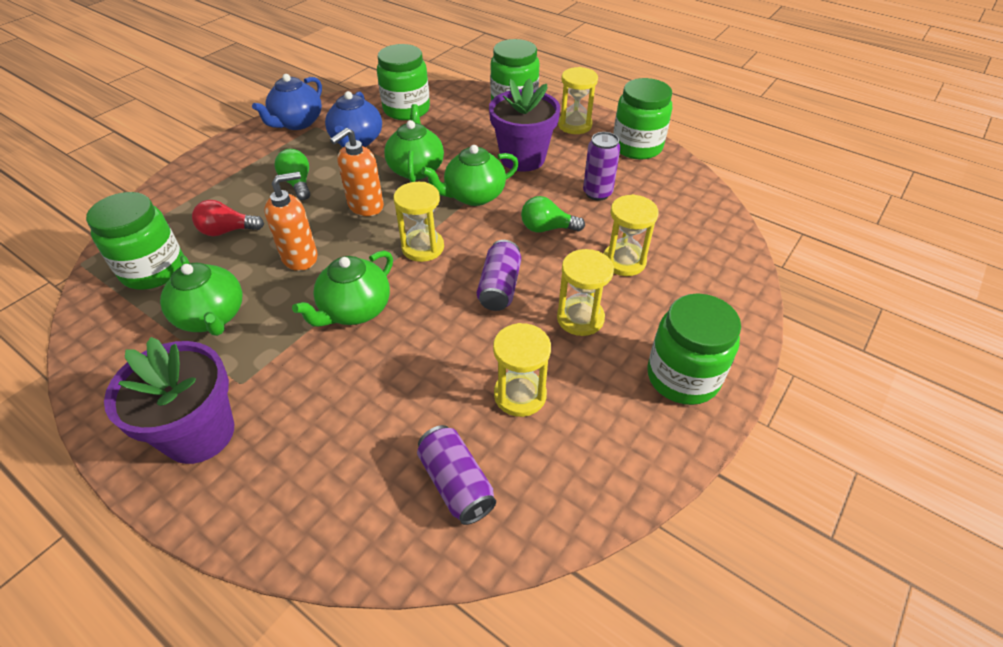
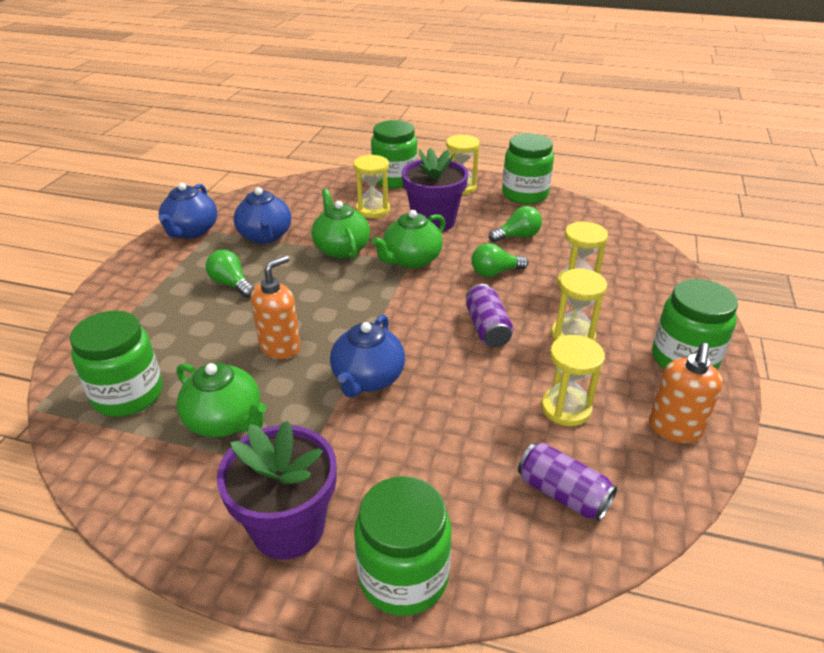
camera: 20 degrees left, 10 degrees down
(227, 231) = (186, 341): red light bulb -> none
(355, 310) = (368, 379): green teapot -> blue teapot
(365, 206) = (314, 289): orange soap dispenser -> orange soap dispenser (674, 429)
(406, 109) = (296, 201): green jar -> green jar (403, 576)
(423, 247) = (394, 312): yellow hourglass -> yellow hourglass (373, 210)
(597, 193) = (517, 236): purple can -> green light bulb

